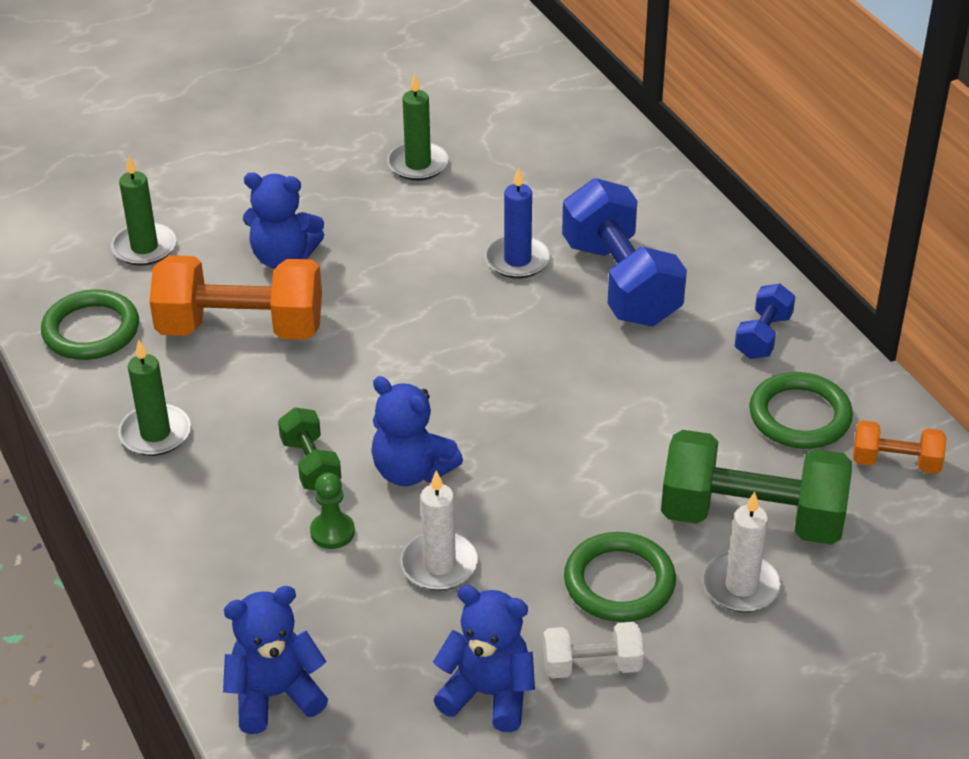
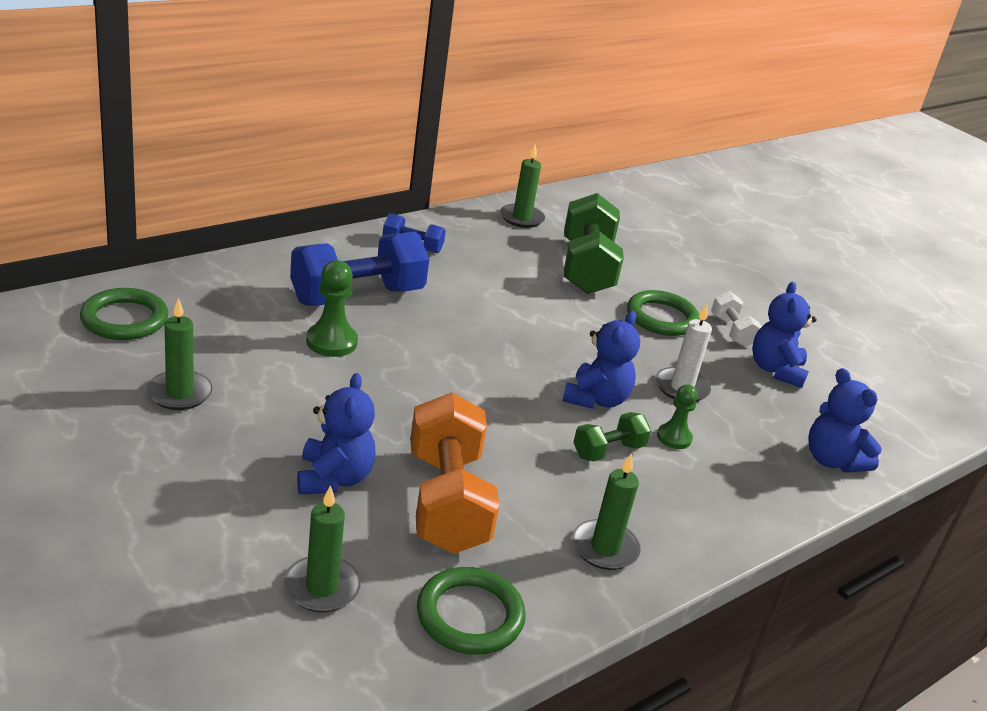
camera: 105 degrees left, 10 degrees down
(517, 260) = (331, 342): blue candle -> green pawn
(741, 586) = (644, 277): white candle -> none
(799, 416) = (489, 242): green ring -> green ring (124, 319)
(895, 462) = (521, 218): orange dumbbell -> green candle

